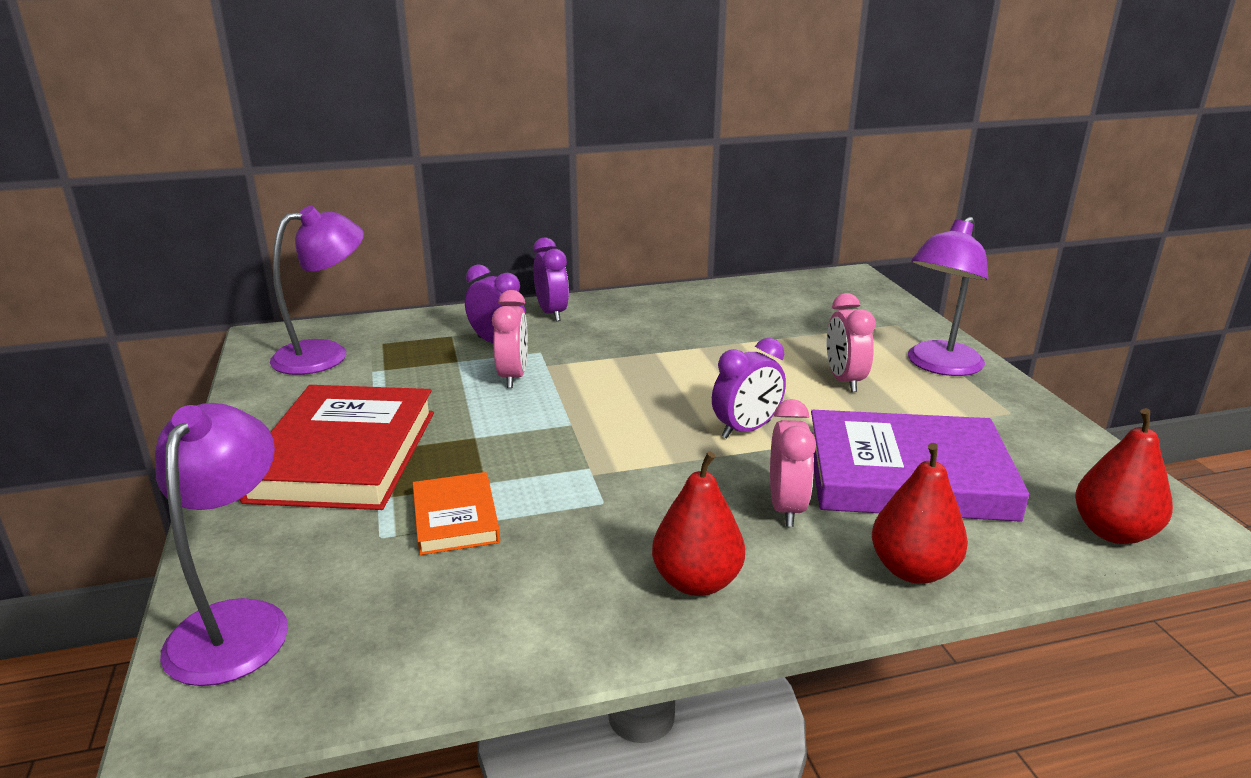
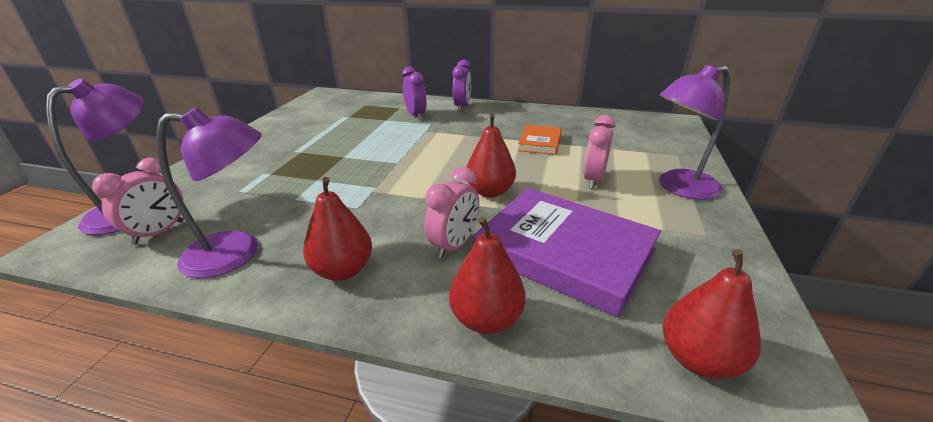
camera: 30 degrees right, 5 degrees up
(325, 354) = (335, 105): purple lamp -> purple lamp (237, 253)
(345, 455) = (279, 150): red book -> none
(455, 518) = (280, 193): orange book -> orange book (540, 143)
(513, 377) = (401, 133): pink clock -> pink clock (159, 233)
(746, 429) = (490, 192): purple clock -> red pear

